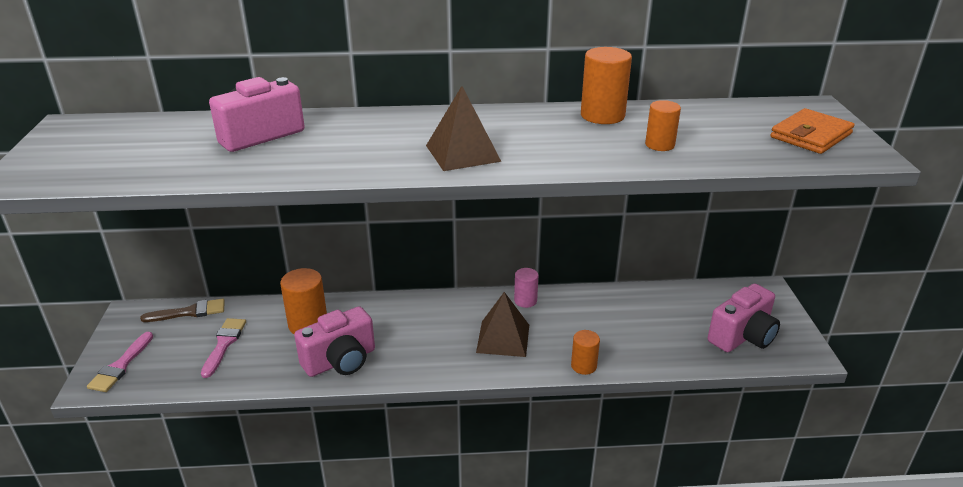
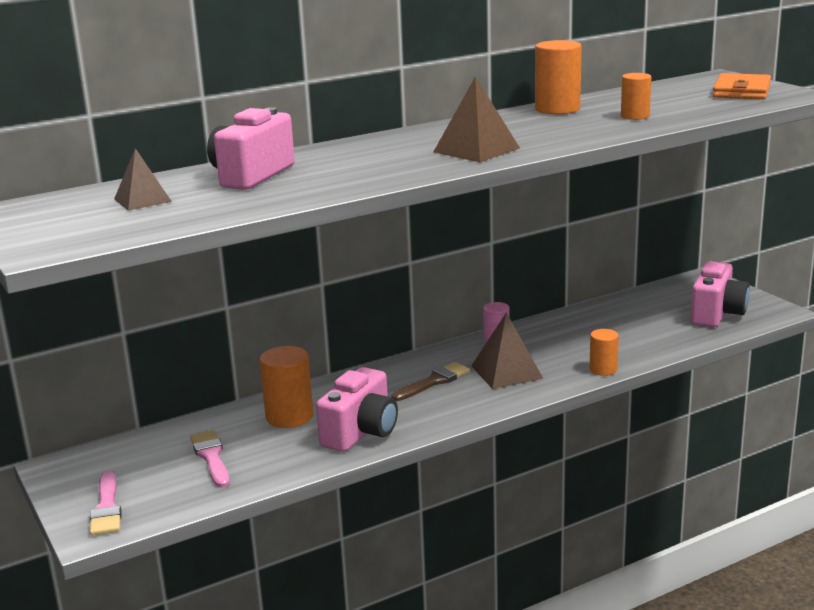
camera: 25 degrees left, 10 degrees down
(152, 142) = (142, 200): none -> brown pyramid
(189, 312) = (132, 445): brown brush -> brown brush (433, 382)

